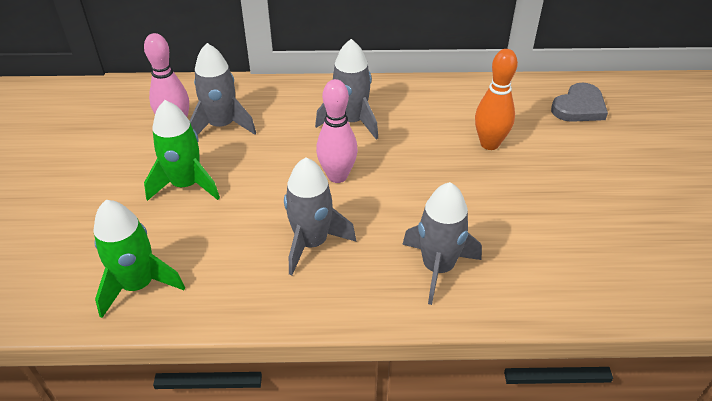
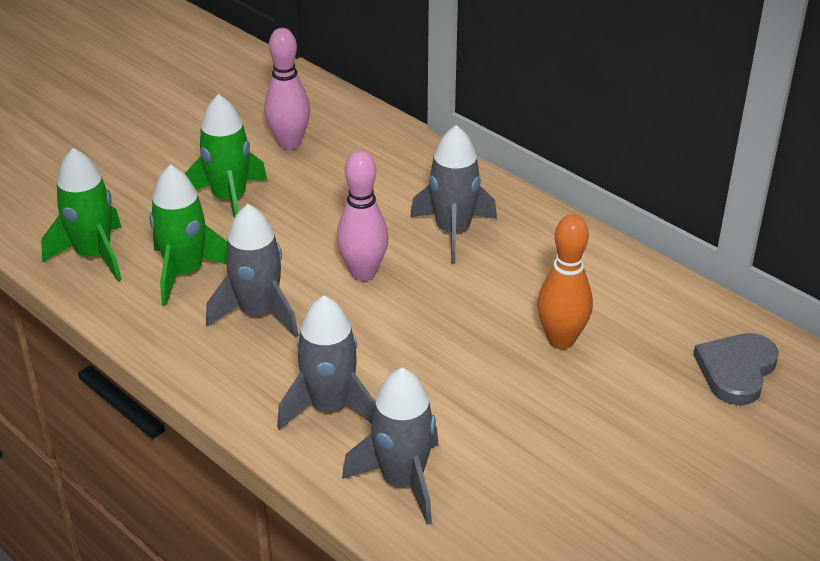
camera: 45 degrees right, 5 degrees down
(222, 126) = (329, 164): grey rocket -> grey rocket (402, 480)
(225, 251) = (185, 273): none -> green rocket
(579, 107) = (736, 370): grey heart -> grey heart turned 120 degrees clockwise

